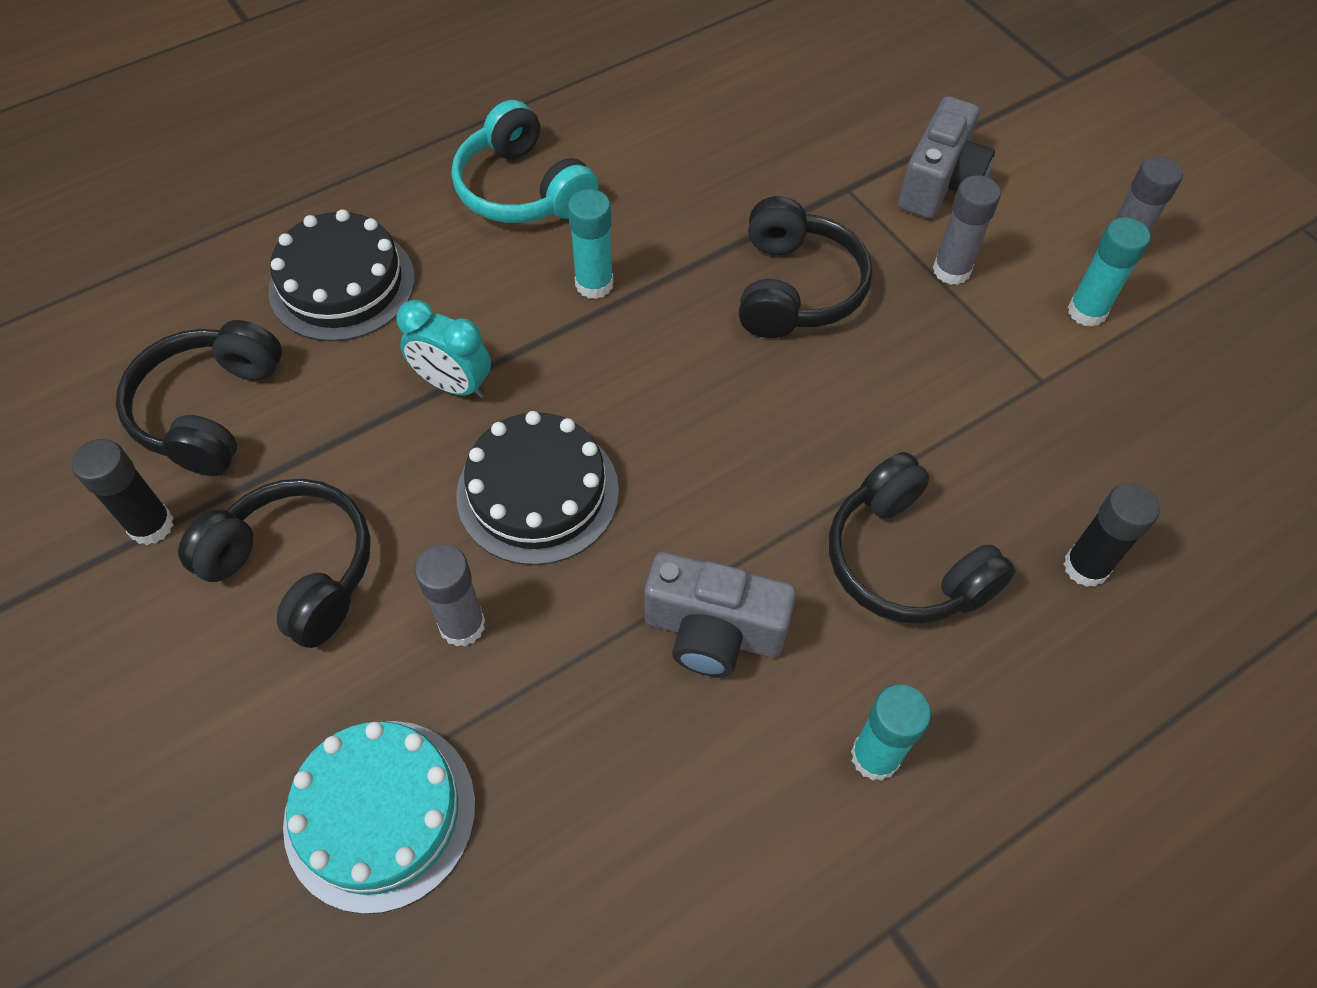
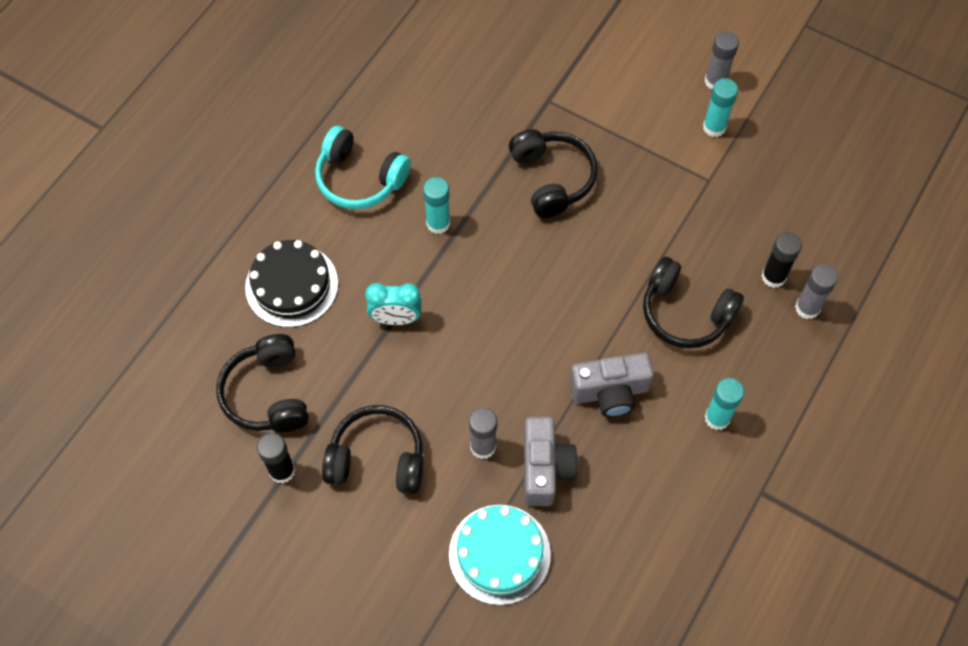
camera: 25 degrees left, 5 degrees up
(537, 492) = (479, 359): black cake -> none
(940, 184) = (599, 76): grey camera -> grey camera (545, 469)
(951, 270) = (631, 131): grey glue stick -> grey glue stick (807, 308)

